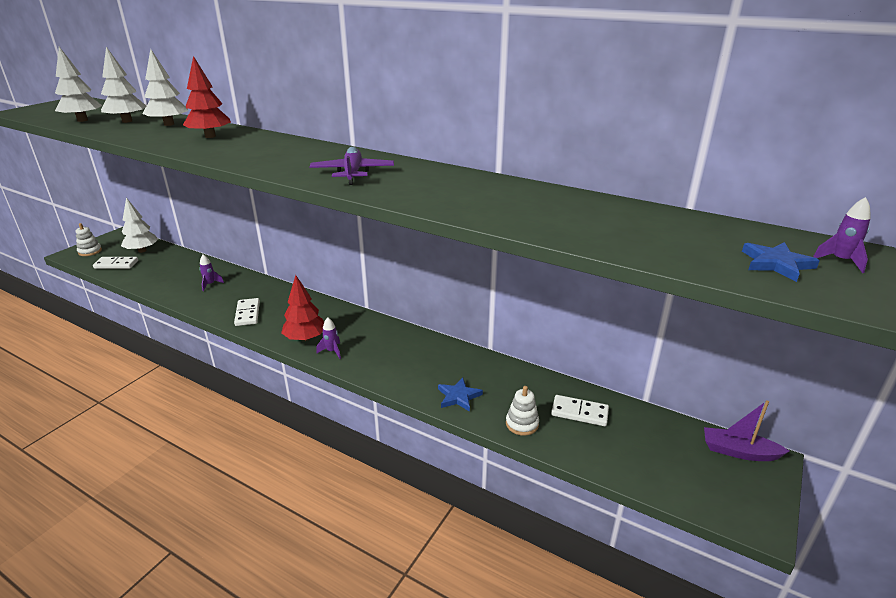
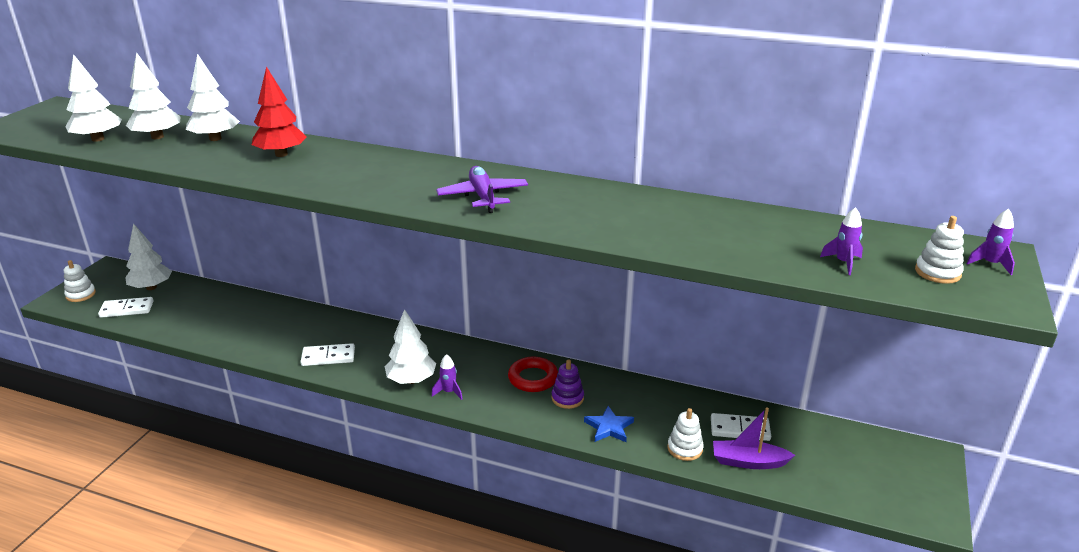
camera: 10 degrees left, 0 degrees up
(210, 284) = (263, 324): purple rocket -> purple rocket (843, 263)
(247, 314) = (328, 357): white domino -> white domino turned 75 degrees counterclockwise
(305, 338) = (411, 380): red tree -> white tree
(407, 347) = (533, 378): none -> red ring
(431, 367) = (567, 398): none -> purple stacking toy
(738, 451) = (903, 450): purple boat -> purple boat (748, 462)
(776, 264) = (937, 272): blue star -> white stacking toy

